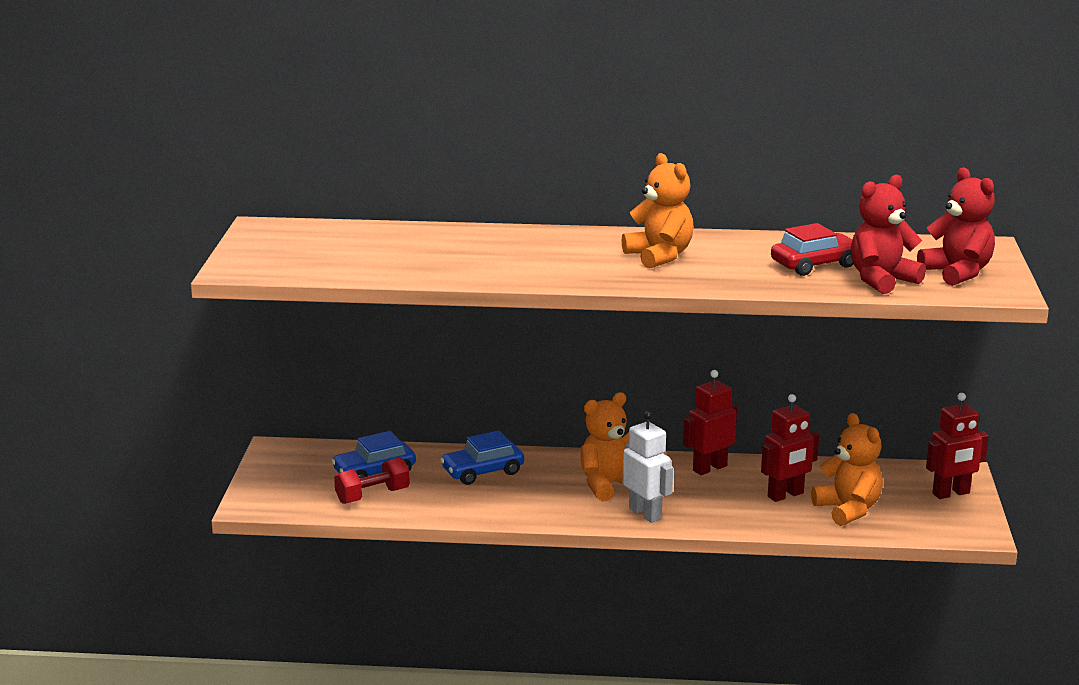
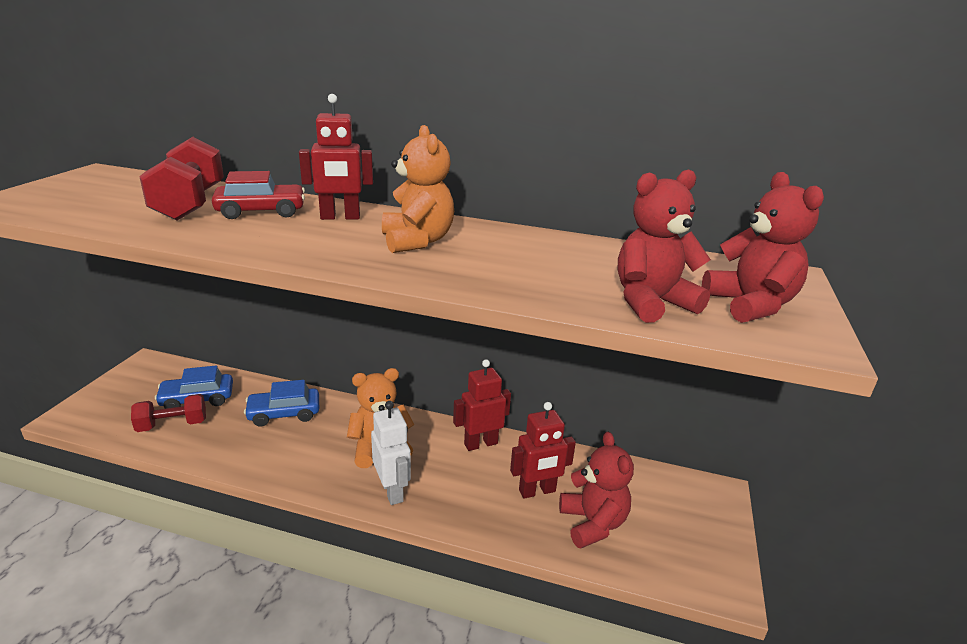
camera: 10 degrees right, 5 degrees up
(412, 247) = (190, 203): none -> red dumbbell
(814, 264) = (580, 272): red car -> red car (261, 211)
(848, 510) = (592, 523): orange teddy bear -> red teddy bear
(951, 494) = (705, 520): red robot -> red robot (340, 217)

